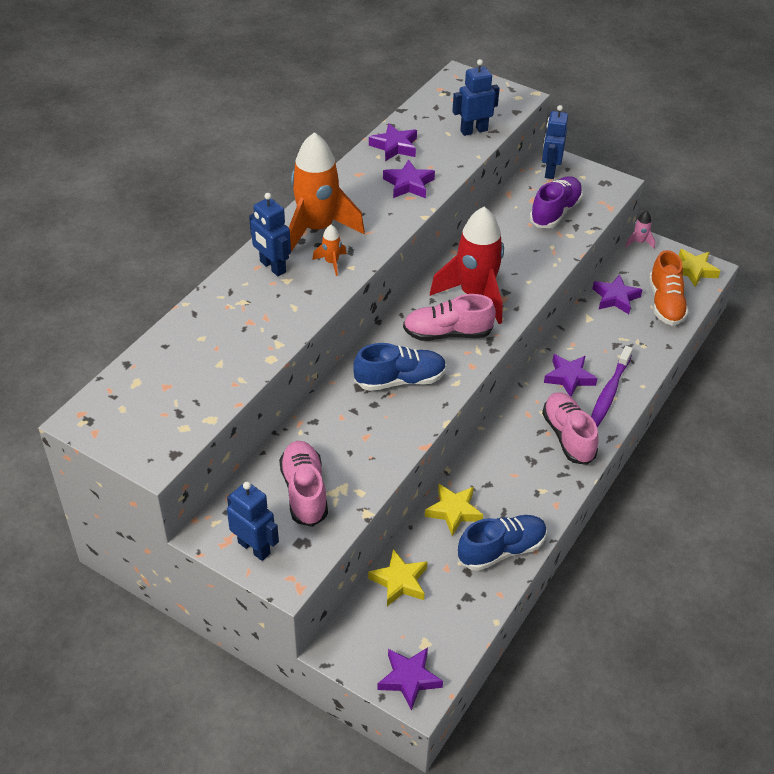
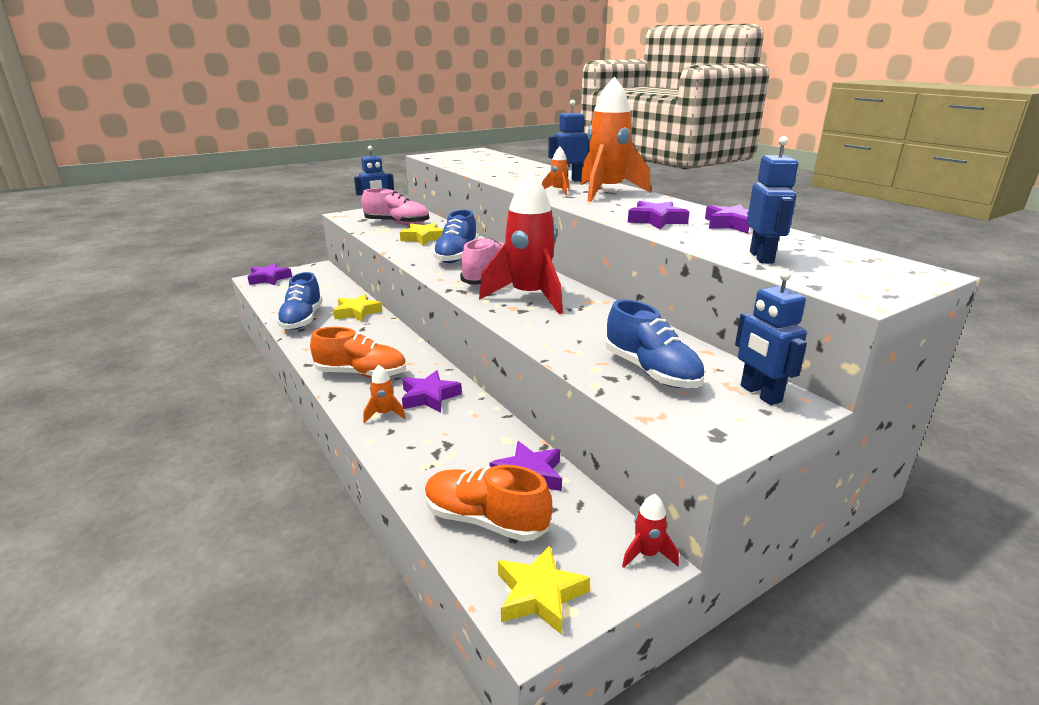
camera: 115 degrees right, 20 degrees down
(399, 581) = (331, 287): yellow star -> yellow star (423, 238)
(550, 171) = (760, 394): blue robot -> blue robot turned 150 degrees counterclockwise
(555, 212) = (651, 371): purple shoe -> blue shoe
(568, 436) = (361, 374): pink shoe -> orange shoe
(609, 392) = (384, 414): purple toothbrush -> orange rocket
(639, 242) = (647, 554): pink rocket -> red rocket

